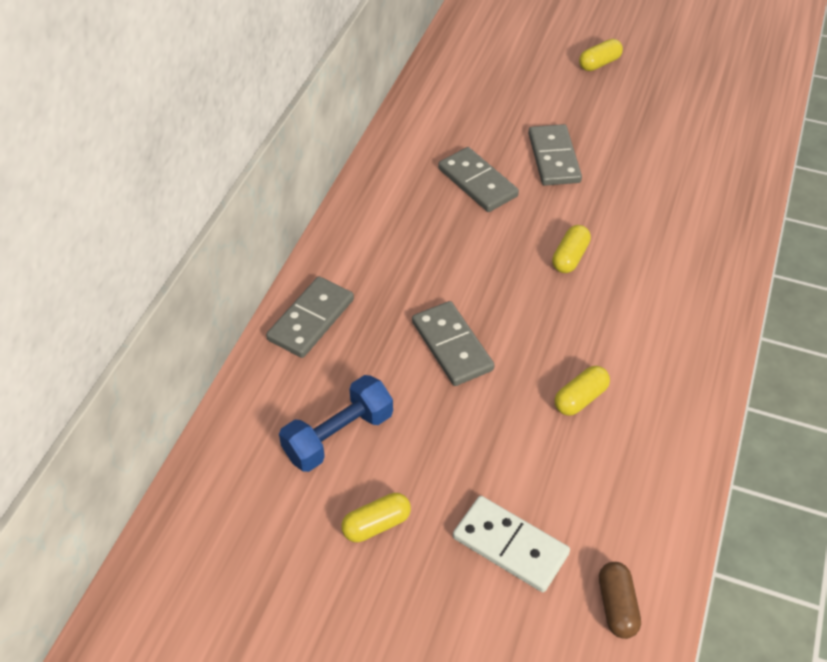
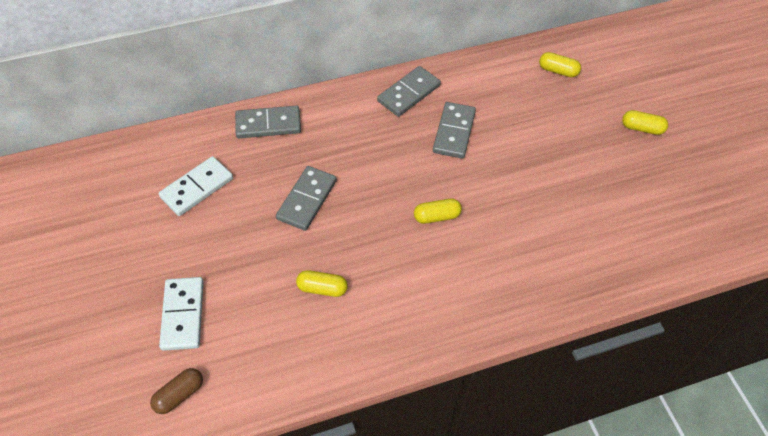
camera: 50 degrees right, 5 degrees up
(338, 436) = (197, 188): blue dumbbell -> white domino
(376, 524) = (151, 242): yellow capsule -> yellow capsule (558, 71)
(554, 158) = (519, 157): grey domino -> grey domino (409, 93)

